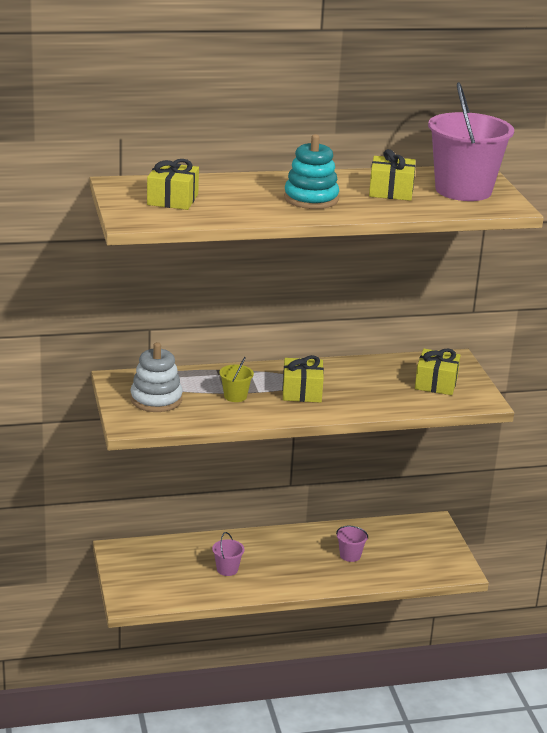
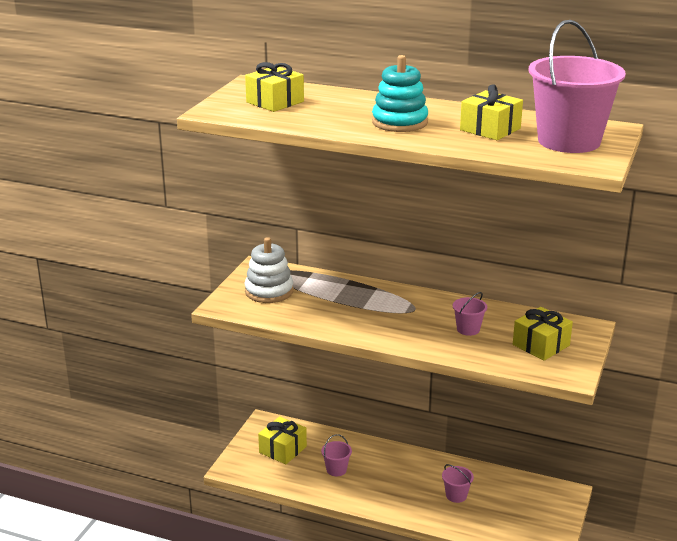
camera: 35 degrees right, 0 degrees up
(235, 396) = (337, 306): yellow bucket -> none
(302, 392) = (401, 318): yellow gift -> yellow gift (283, 449)
(366, 386) = (468, 329): none -> pink bucket

